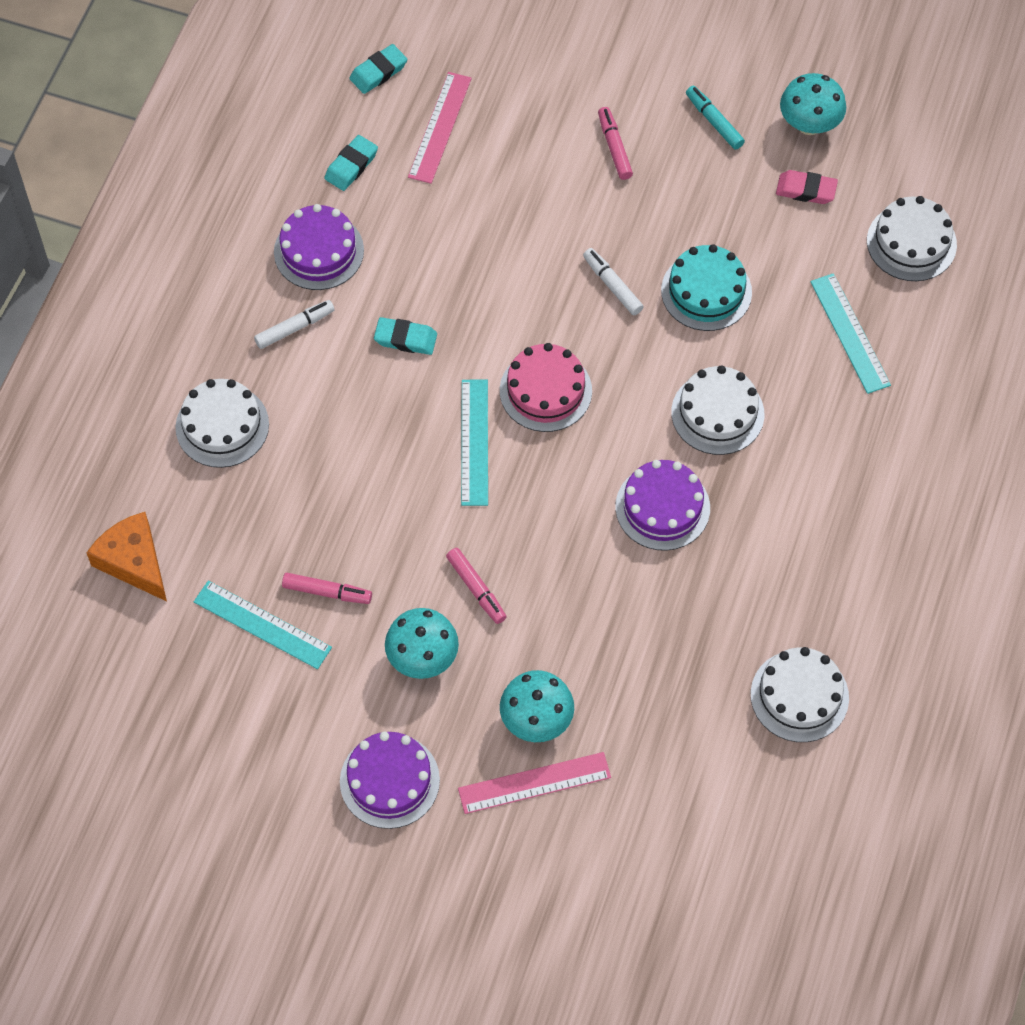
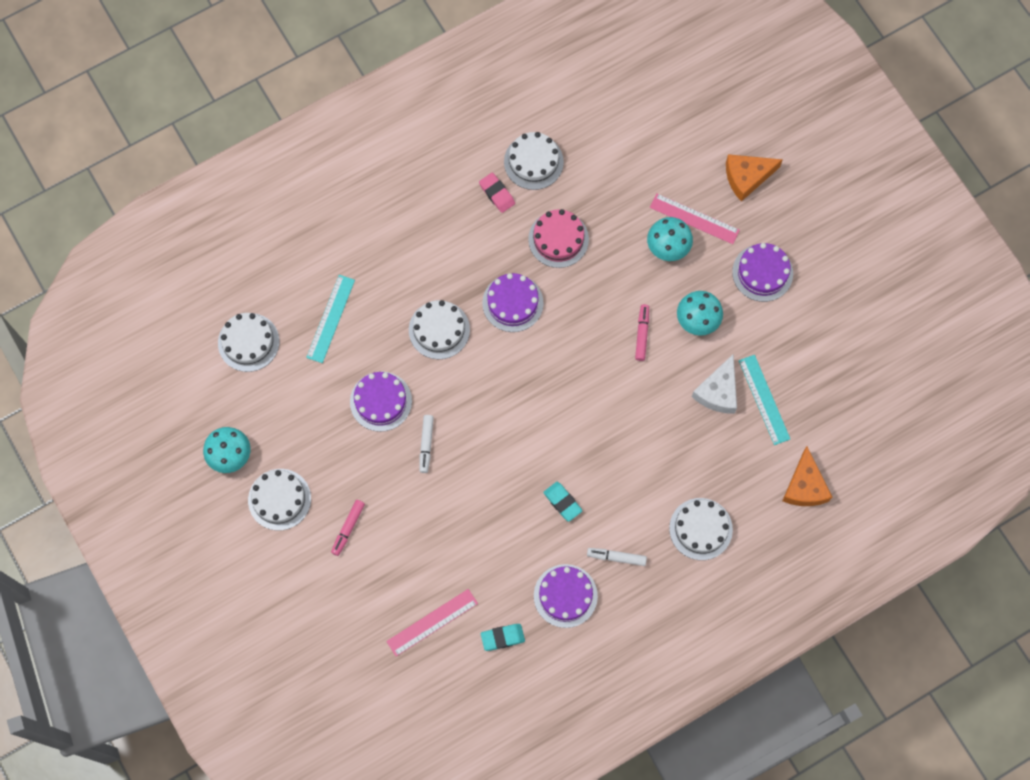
camera: 140 degrees left, 10 degrees up
(326, 592) = (718, 391): pink marker -> white cheese
(378, 72) = (435, 690): turquoise eraser -> none
(474, 442) = (576, 413): turquoise ruler -> none
(513, 893) = (747, 177): none -> orange cheese
(545, 390) = (515, 412): pink cake -> pink cake (558, 239)
(706, 291) = (381, 401): turquoise cake -> purple cake
(714, 122) = (279, 499): turquoise marker -> white cake
(806, 190) = (272, 417): pink eraser -> pink eraser (497, 194)

